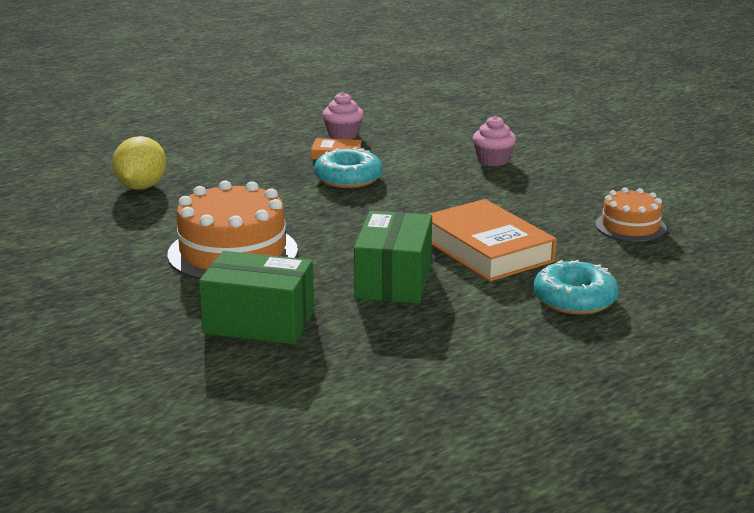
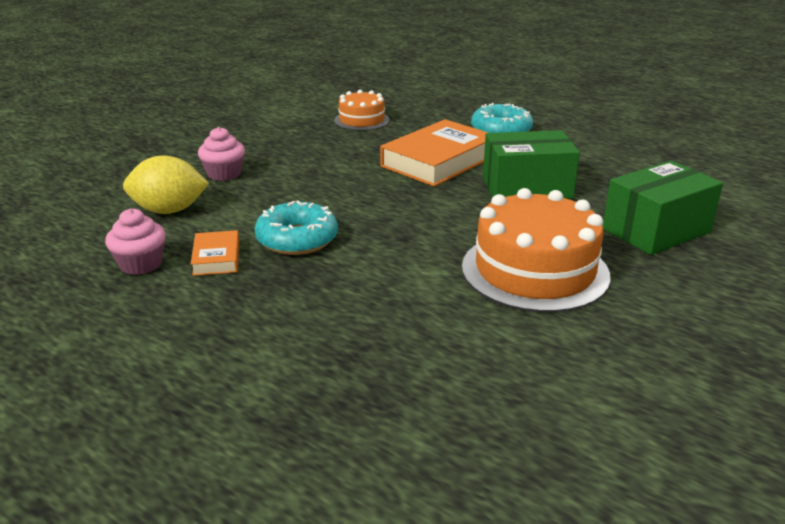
camera: 105 degrees left, 5 degrees up
(141, 187) = (384, 390): yellow lemon -> yellow lemon (169, 210)
(259, 323) = (656, 230): green box -> green box turned 60 degrees clockwise

